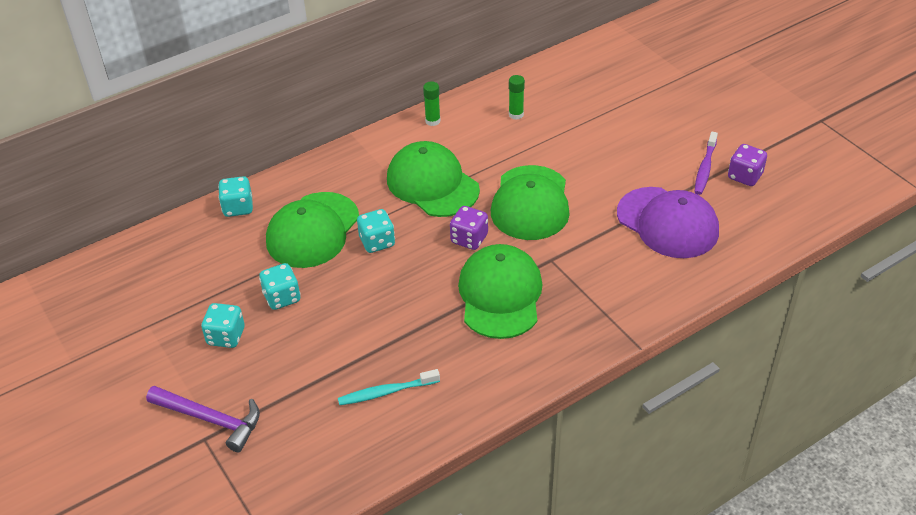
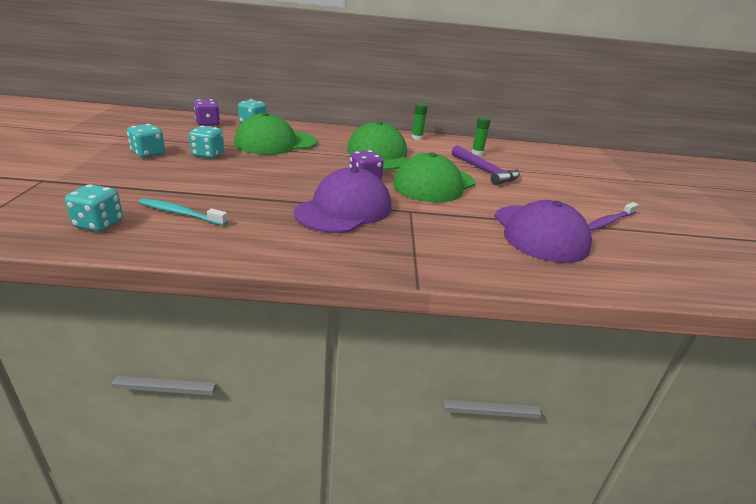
camera: 30 degrees right, 15 degrees down
(211, 419) = (65, 175): purple hammer -> purple hammer (485, 171)
(377, 242) = (303, 159): turquoise dice -> turquoise dice (99, 224)
(500, 295) = (344, 209): green cap -> purple cap
(745, 176) = (647, 239): purple dice -> purple dice (208, 124)

